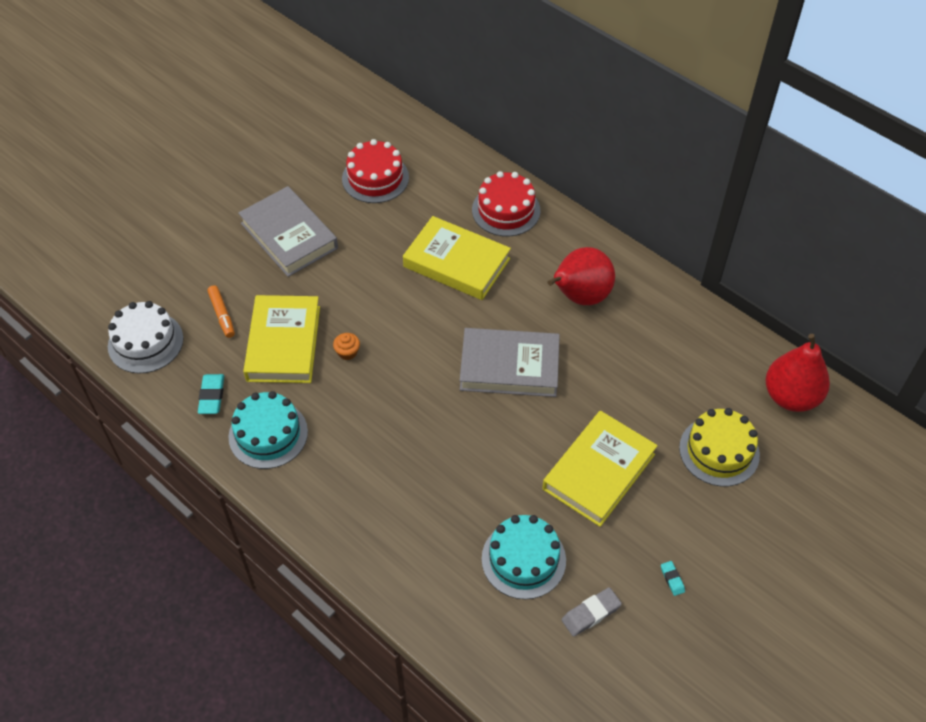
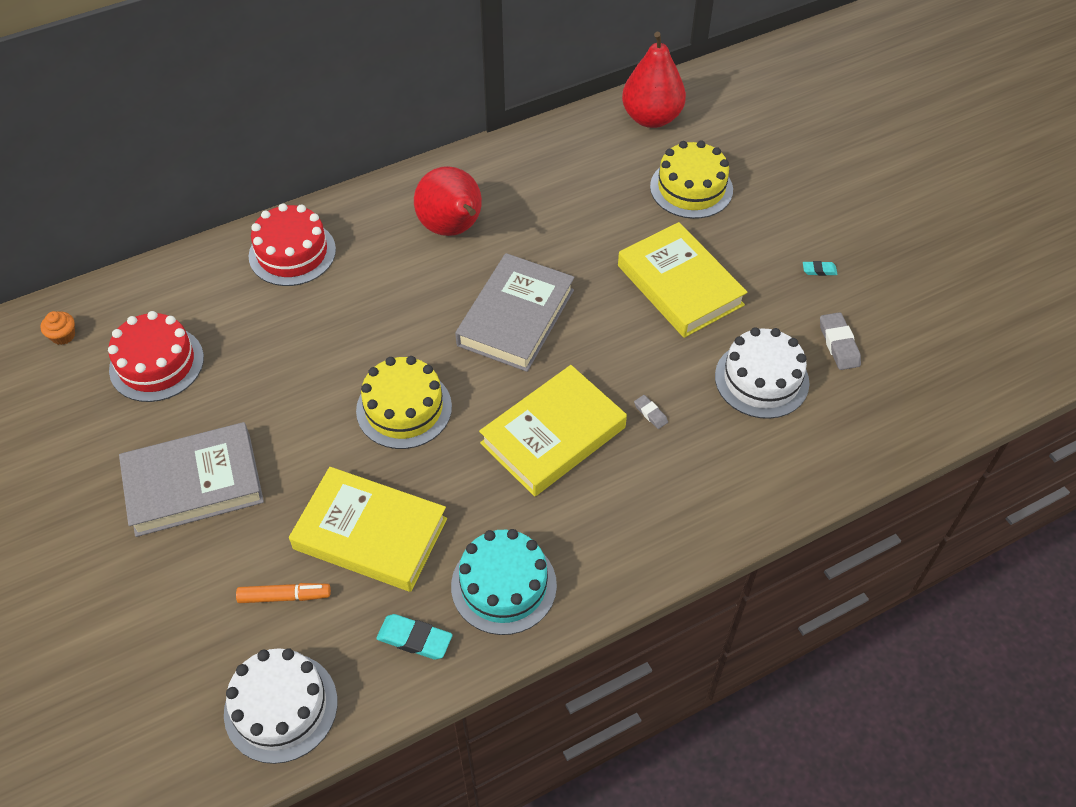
camera: 70 degrees left, 0 degrees up
(347, 352) = (419, 467): orange cupcake -> orange cupcake (63, 335)
(394, 326) = (404, 408): none -> yellow cake
(454, 485) = (650, 413): none -> grey eraser
(456, 262) = (343, 321): yellow book -> yellow book (553, 435)
(523, 559) = (761, 379): turquoise cake -> white cake

